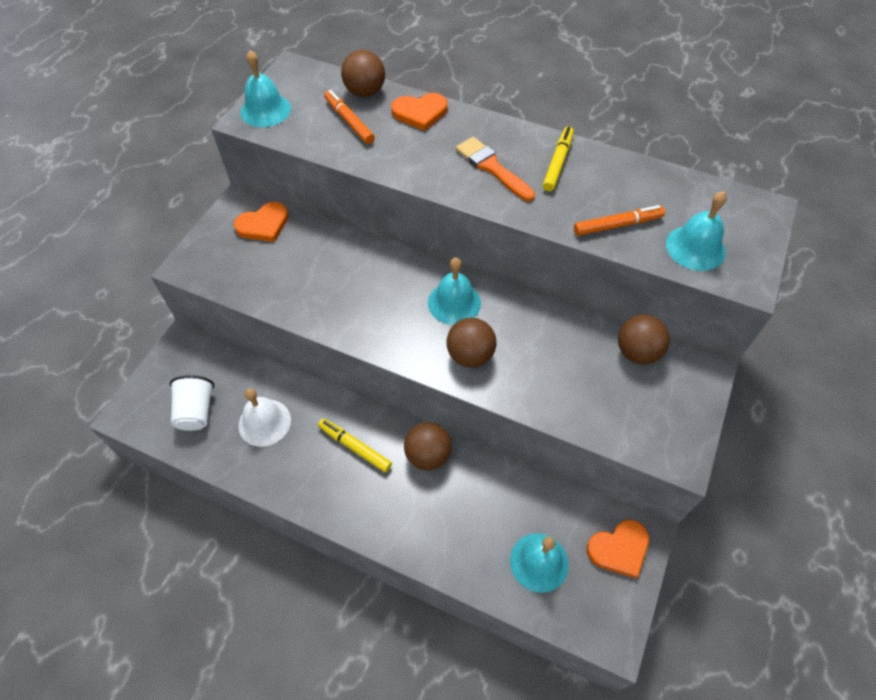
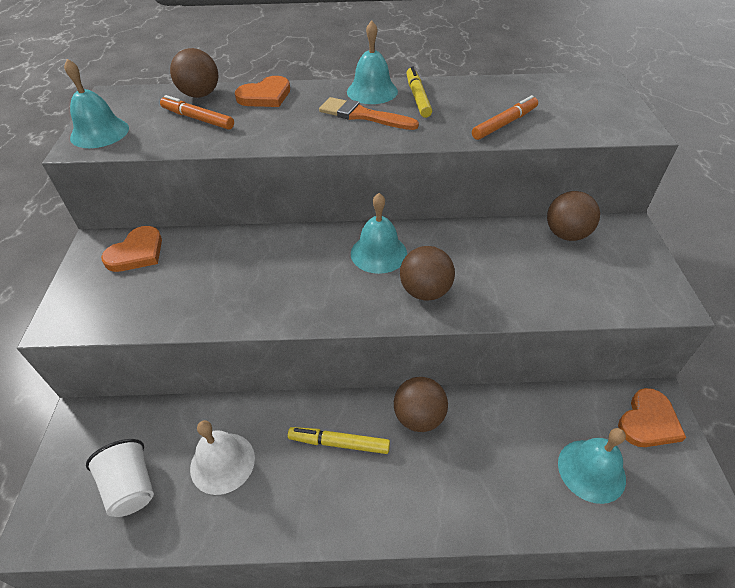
camera: 25 degrees left, 10 degrees down
(695, 247) = (579, 120): turquoise bell -> turquoise bell (372, 91)

